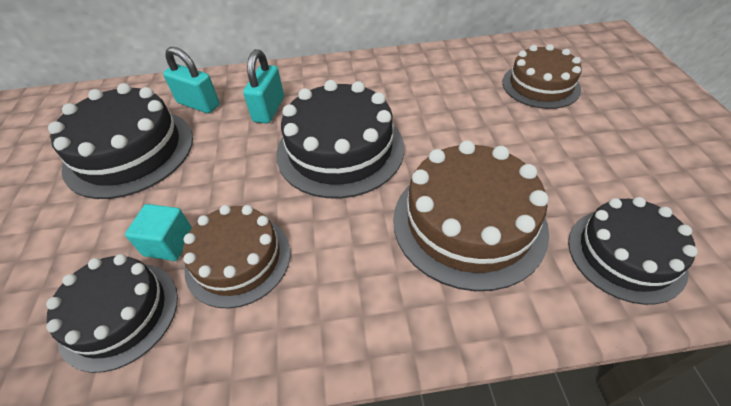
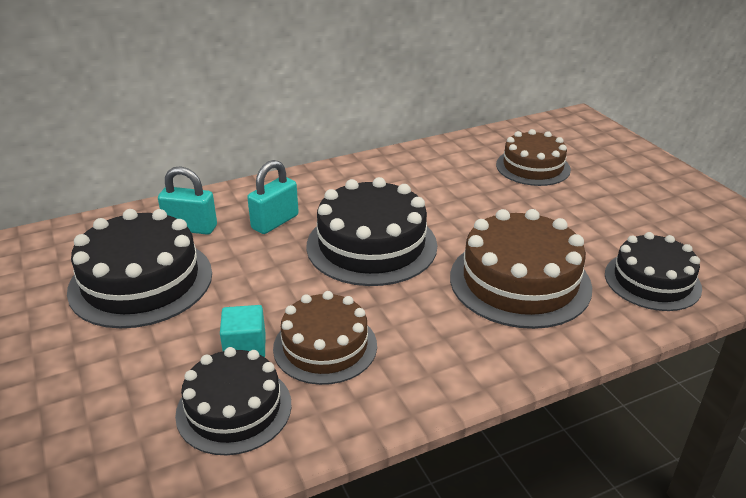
camera: 20 degrees left, 15 degrees down
(269, 109) = (275, 222): turquoise padlock -> turquoise padlock turned 45 degrees clockwise

